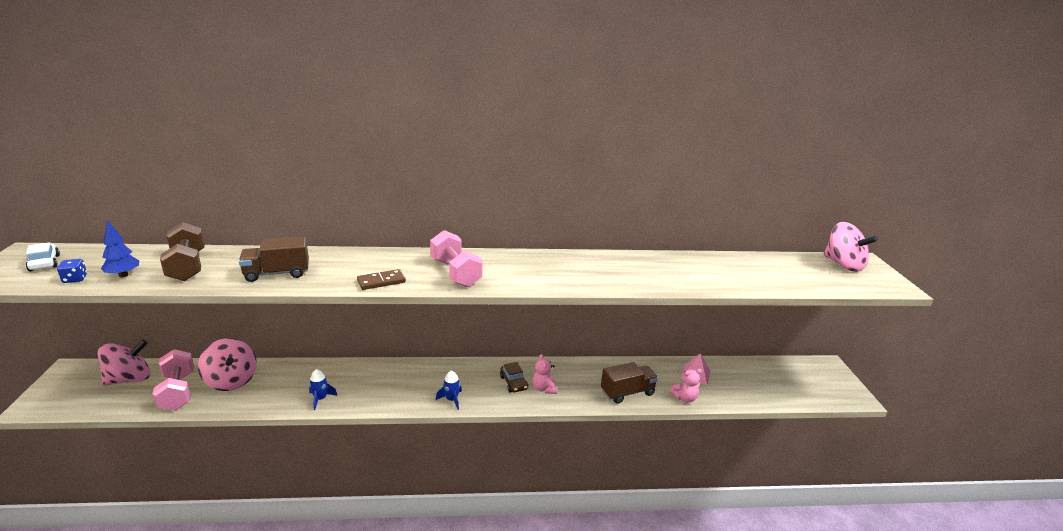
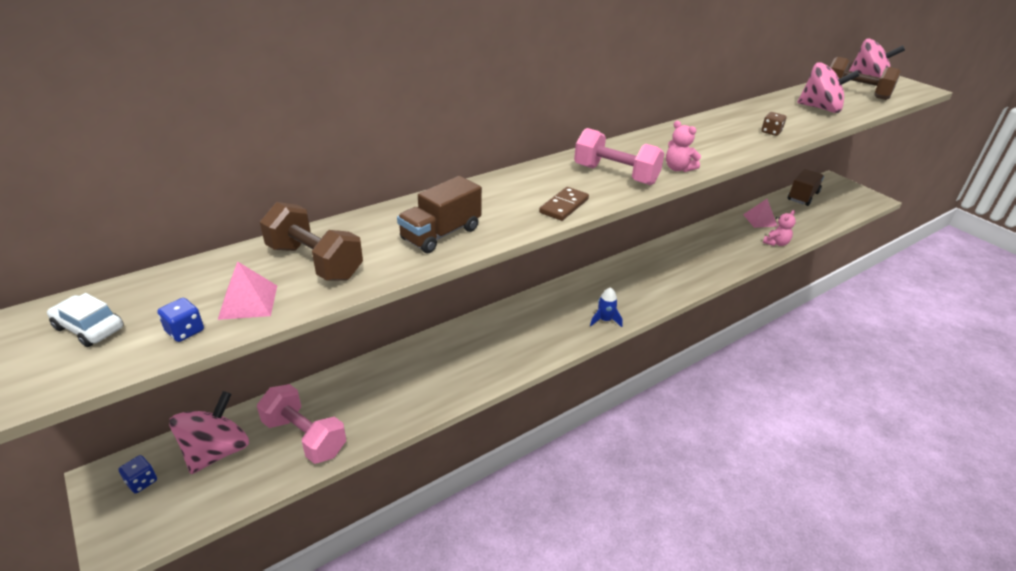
camera: 30 degrees left, 10 degrees up
(80, 379) = (141, 481): none -> blue dice
(123, 275) = (248, 302): blue tree -> pink pyramid
(231, 381) = (354, 397): pink spinning top -> pink spinning top (820, 108)
(320, 399) = (481, 373): blue rocket -> none
(513, 383) = (636, 282): brown car -> none
(544, 389) = (667, 277): pink teddy bear -> pink teddy bear (678, 168)
(627, 392) = (732, 255): brown truck -> brown truck (803, 196)
(648, 279) = (771, 132): none -> brown dice
(805, 272) = (856, 93): none -> brown dumbbell

